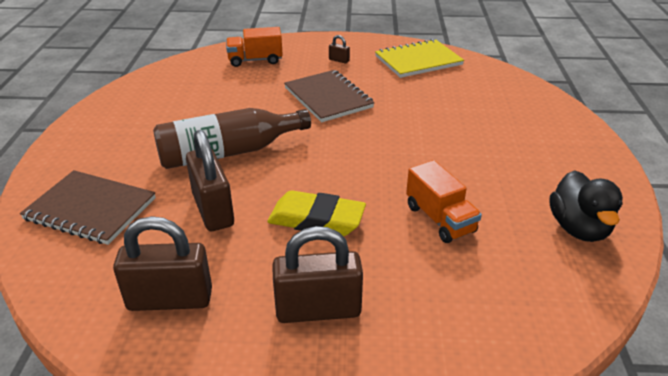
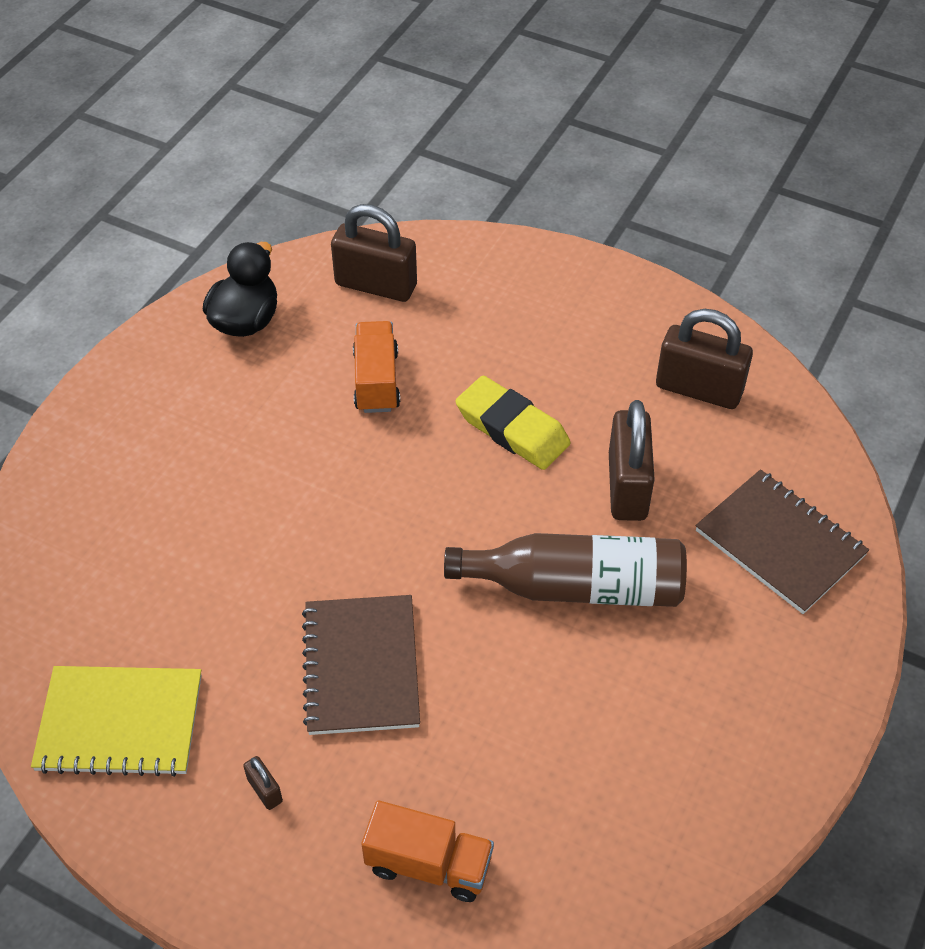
camera: 155 degrees left, 15 degrees up
(318, 309) = (562, 332): brown padlock -> brown padlock (376, 285)

